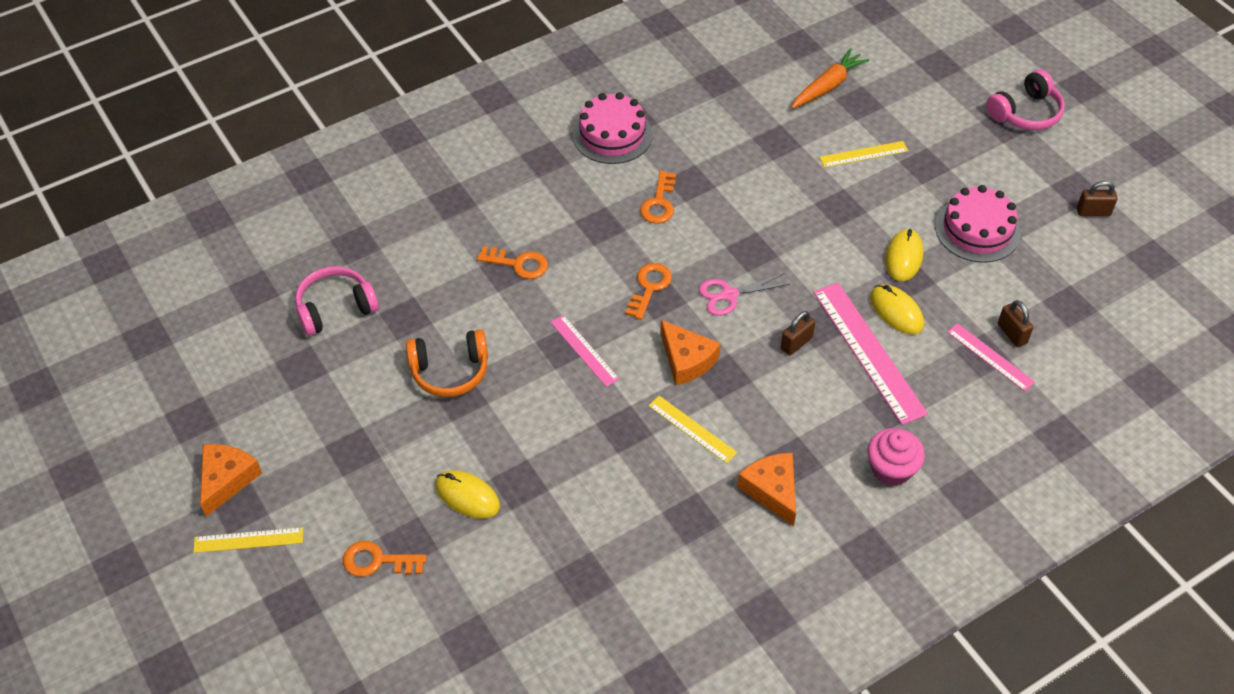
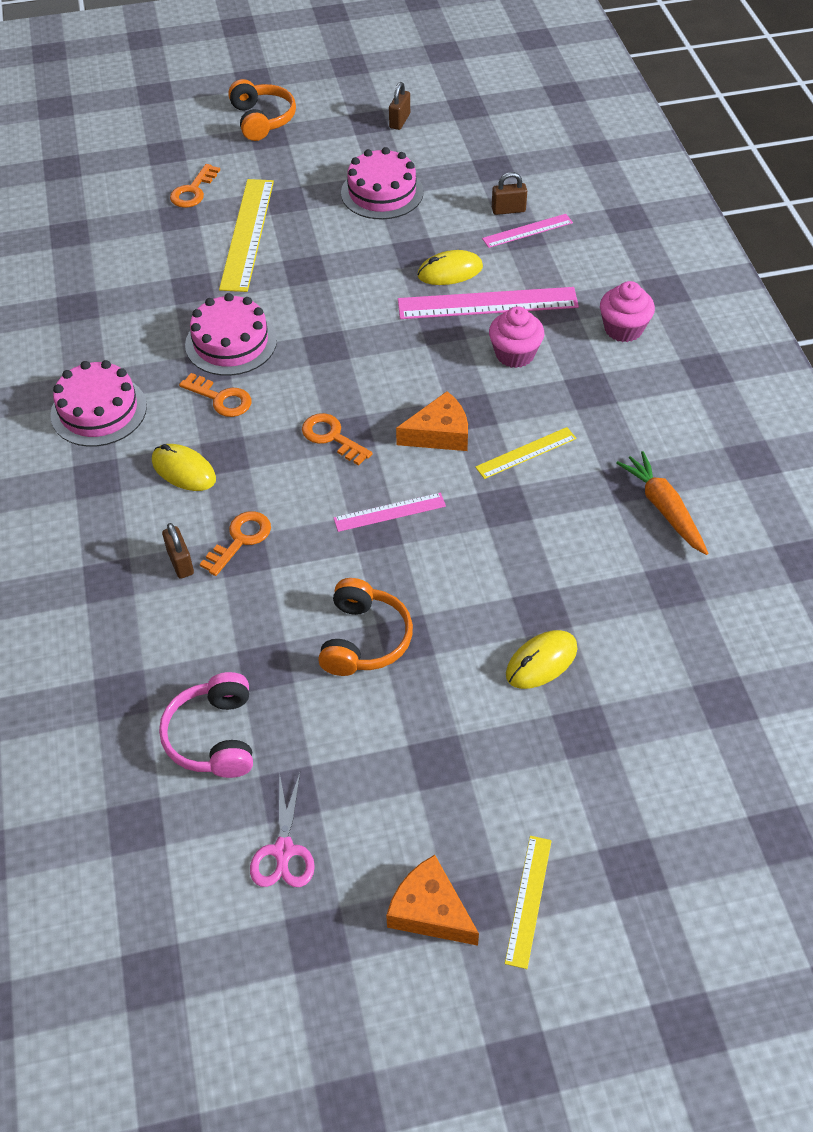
camera: 70 degrees left, 0 degrees up
(377, 561) = (599, 767): orange key -> orange key (193, 191)
(725, 188) = (231, 342): none -> pink cake
(729, 295) = (373, 379): pink scissors -> pink scissors (283, 851)
(772, 490) = (618, 415): orange cheese -> none
(796, 343) = (455, 348): brown padlock -> brown padlock (180, 562)
(812, 390) = (514, 354): none -> pink cupcake
(828, 86) = (142, 230): orange carrot -> orange carrot (663, 508)
(863, 154) = (247, 234): yellow ruler -> yellow ruler, size x1.82
(903, 257) = (389, 247): yellow mouse -> yellow mouse (184, 470)
(1025, 113) = (262, 120): pink headphones -> orange headphones

